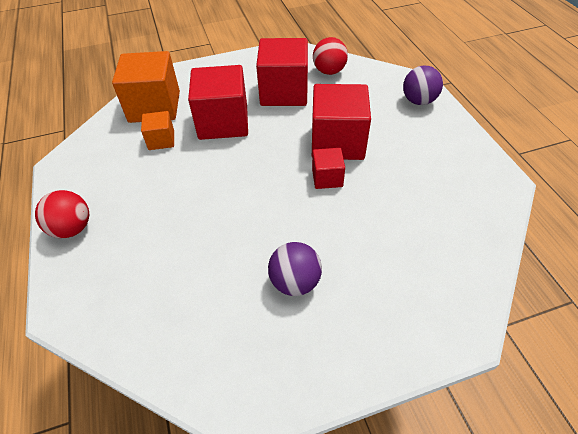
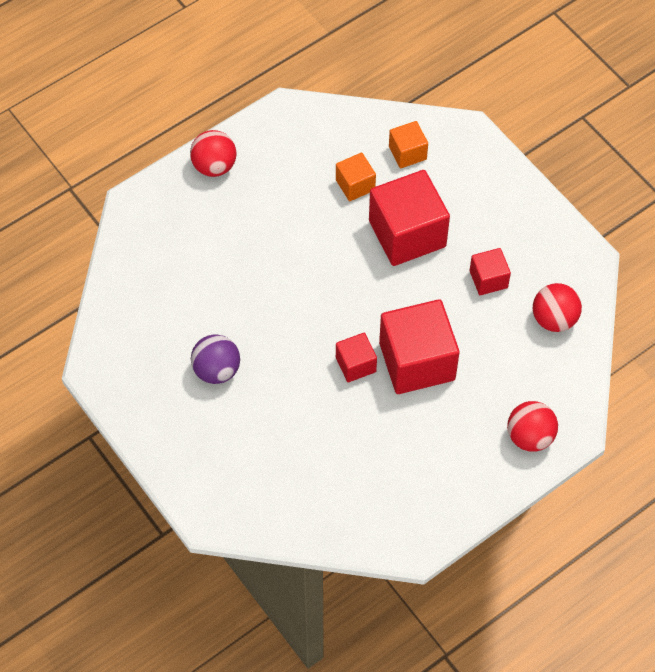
camera: 70 degrees right, 10 degrees up
(154, 107) = (407, 153): orange cube -> orange cube, size x0.51
(284, 92) = (488, 279): red cube -> red cube, size x0.51
(418, 101) = (530, 436): purple ball -> red ball

